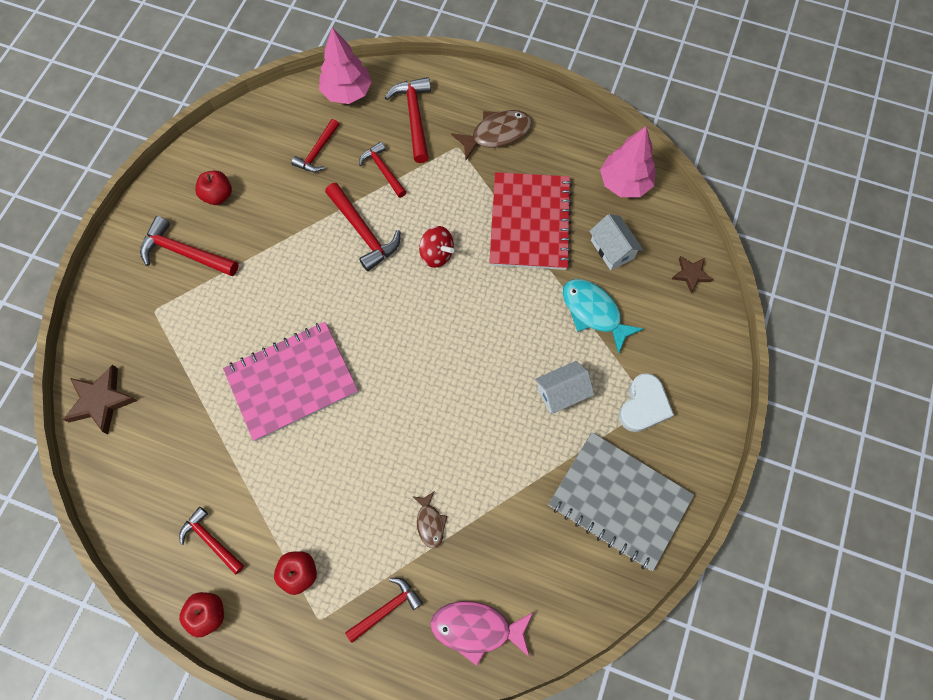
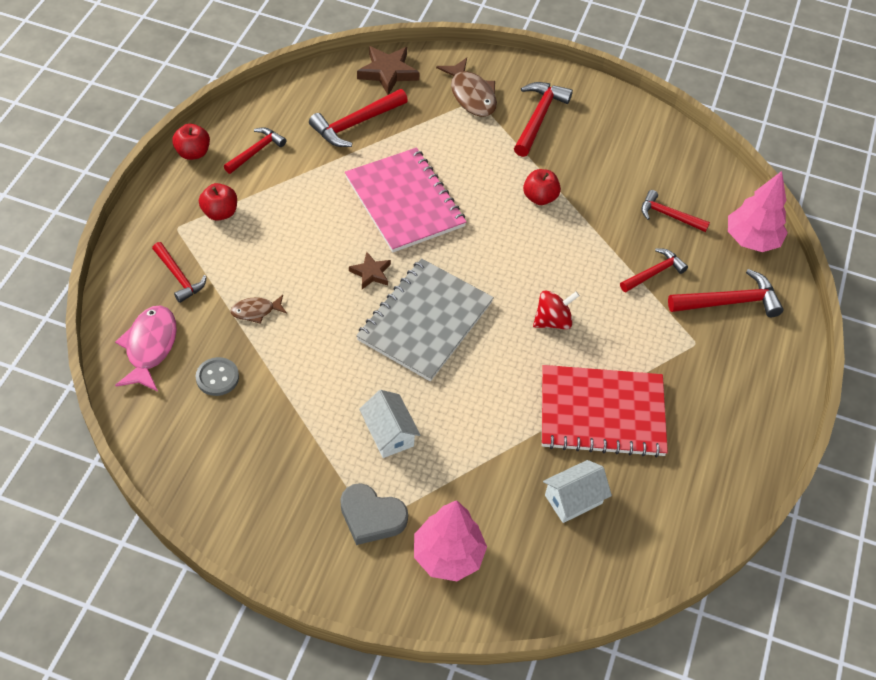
camera: 85 degrees right, 15 degrees down
(218, 195) = (605, 138): red apple -> red apple (539, 197)
(363, 232) = (574, 256): red hammer -> red hammer (356, 124)
(437, 254) = (552, 321): red spinning top -> red spinning top turned 150 degrees counterclockwise
(496, 134) = (720, 383): brown fish -> brown fish (471, 95)
(510, 554) = (217, 377): none -> grey button
(594, 312) = (488, 473): turquoise fish -> none
(619, 501) = (263, 482): grey notebook -> grey notebook (425, 321)
(624, 183) = (670, 521): pink tree -> pink tree (448, 555)
(643, 405) = (371, 517): white heart -> grey heart
(690, 274) = (544, 588): brown star -> brown star (371, 273)

